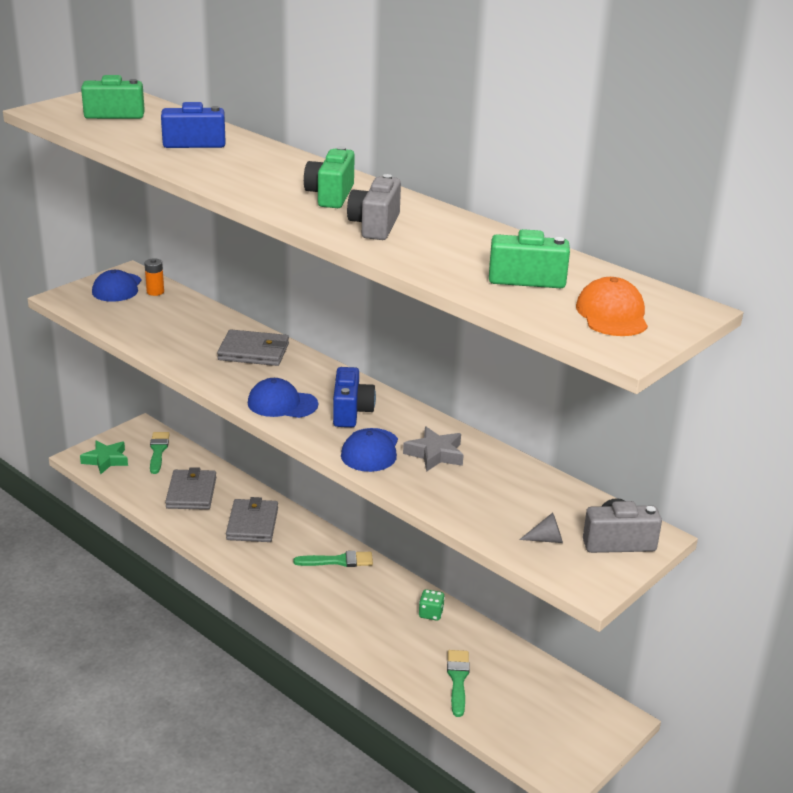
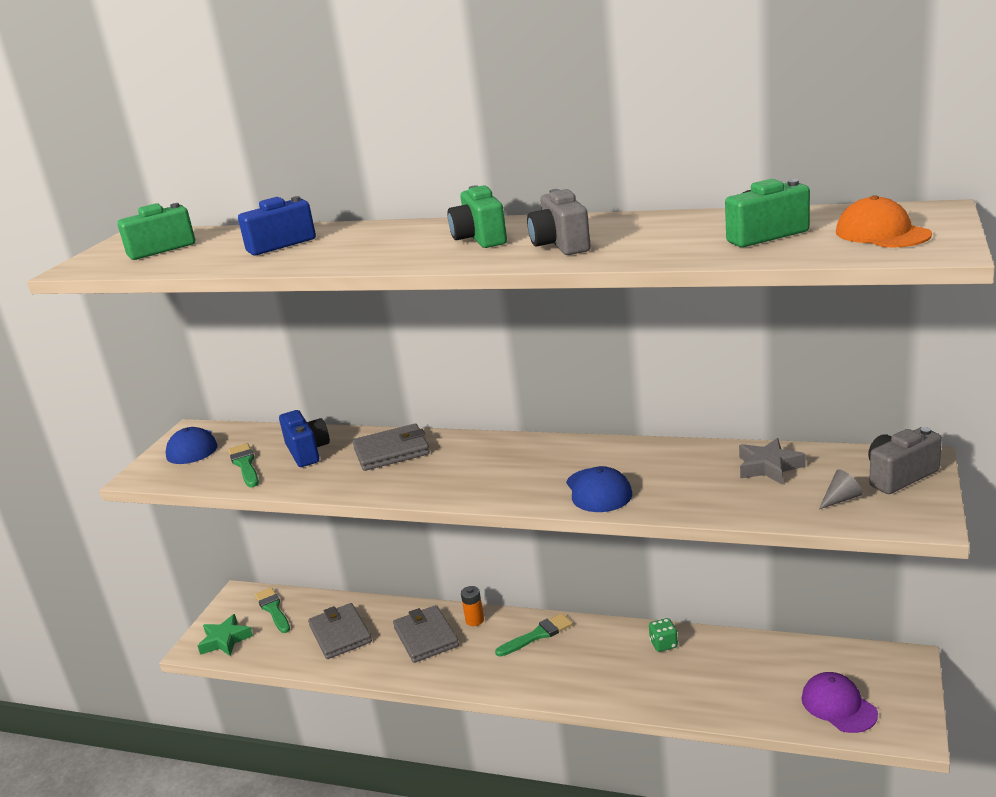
camera: 20 degrees left, 5 degrees down
(155, 292) = (235, 437): orange battery -> orange battery (474, 620)
(282, 404) = (469, 484): blue cap -> none
(351, 412) = (542, 466): blue camera -> blue camera (307, 452)
(435, 454) = (659, 470): grey star -> grey star (768, 467)
(458, 679) = (742, 692): green brush -> green brush (245, 464)
(524, 726) = (838, 706): none -> purple cap

